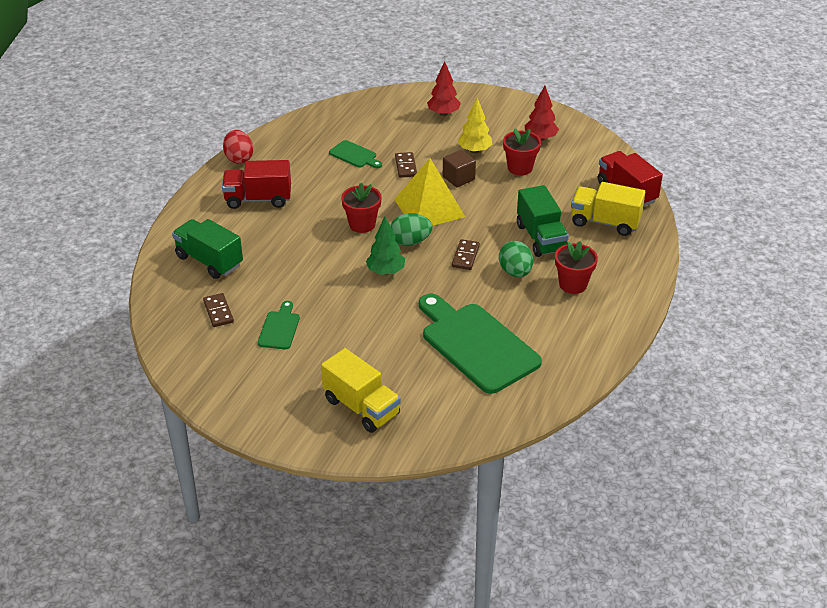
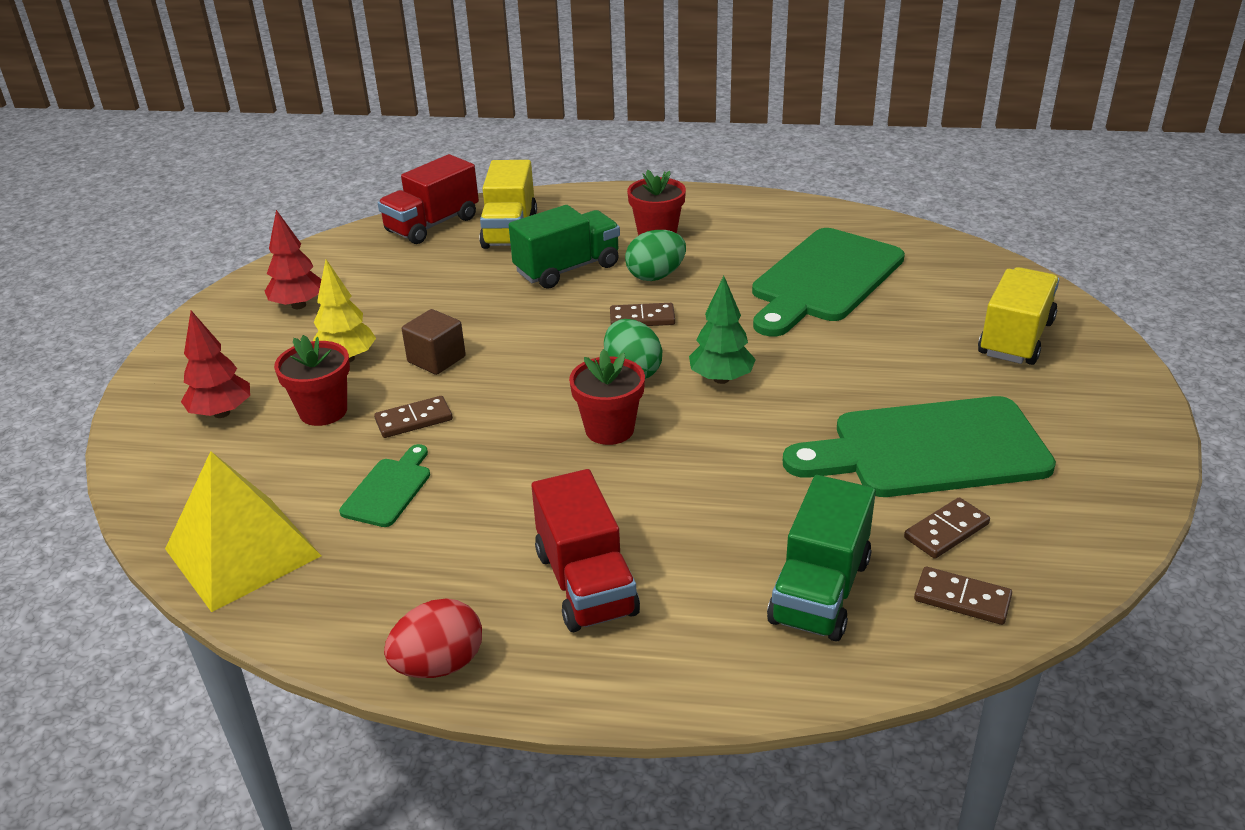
camera: 105 degrees left, 5 degrees down
(175, 300) = (962, 599): none -> brown domino
(279, 328) = (929, 449): green cutting board -> green cutting board, size x2.17
(429, 208) = (532, 372): yellow pyramid -> yellow pyramid (243, 552)
(520, 168) = (391, 310): red flower pot -> red flower pot (323, 411)

